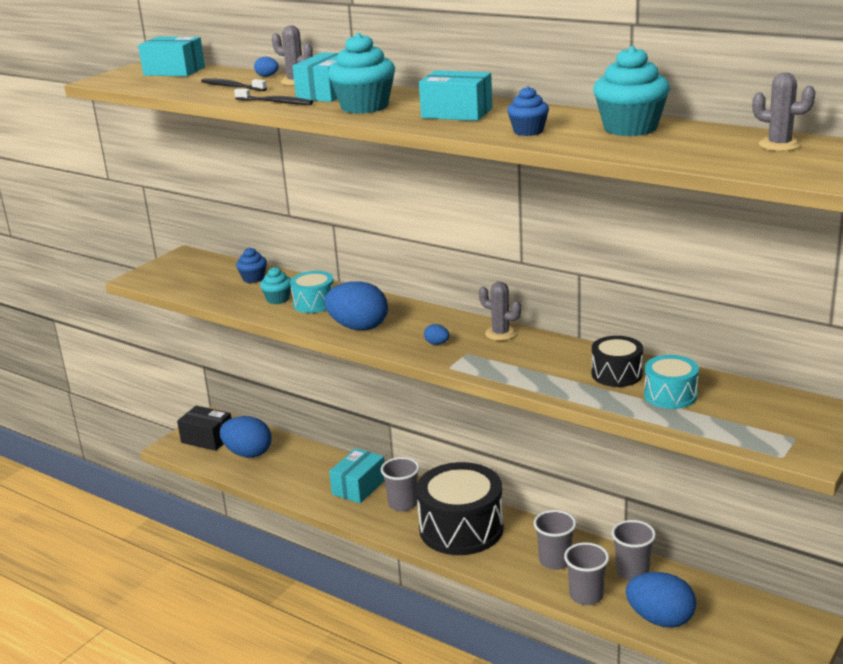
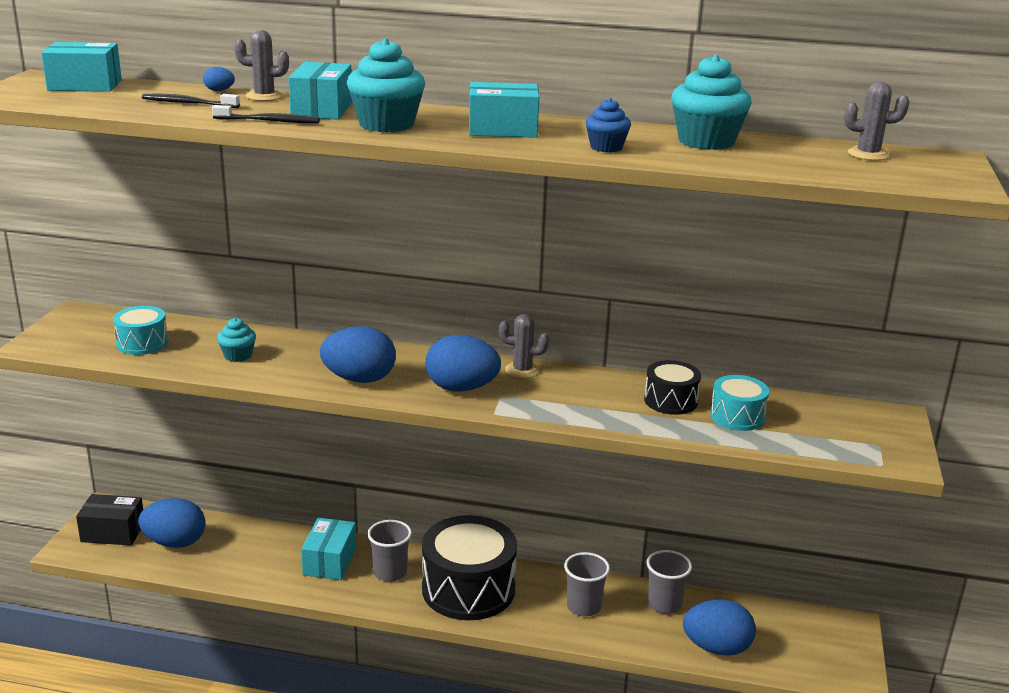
camera: 25 degrees left, 0 degrees up
(253, 278) = (189, 333): blue cupcake -> none
(314, 303) = (286, 356): turquoise drum -> turquoise drum (142, 343)
(437, 343) = (461, 388): blue egg -> blue egg, size x2.46
(586, 595) = (634, 638): grey cup -> none

